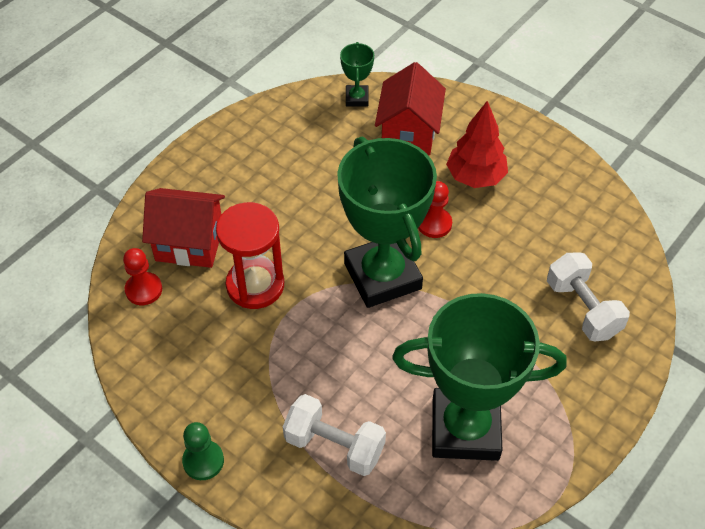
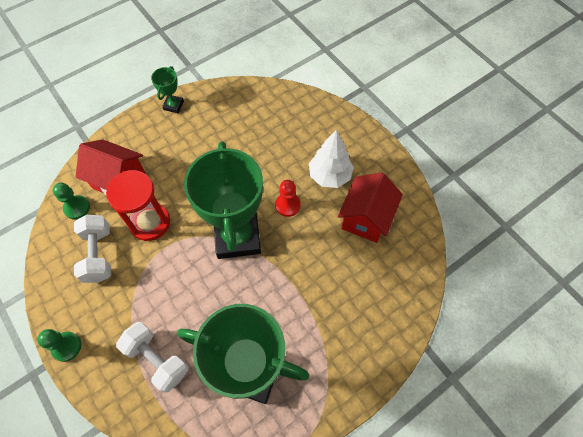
camera: 15 degrees right, 10 degrees up
(144, 290) = (77, 208): red pawn -> green pawn
(357, 98) = (269, 97): green trophy -> green trophy (173, 105)
(408, 133) = (295, 131): red house -> red house (366, 218)
(475, 177) = (329, 176): red tree -> white tree
(582, 309) = (369, 298): white dumbbell -> white dumbbell (98, 254)

